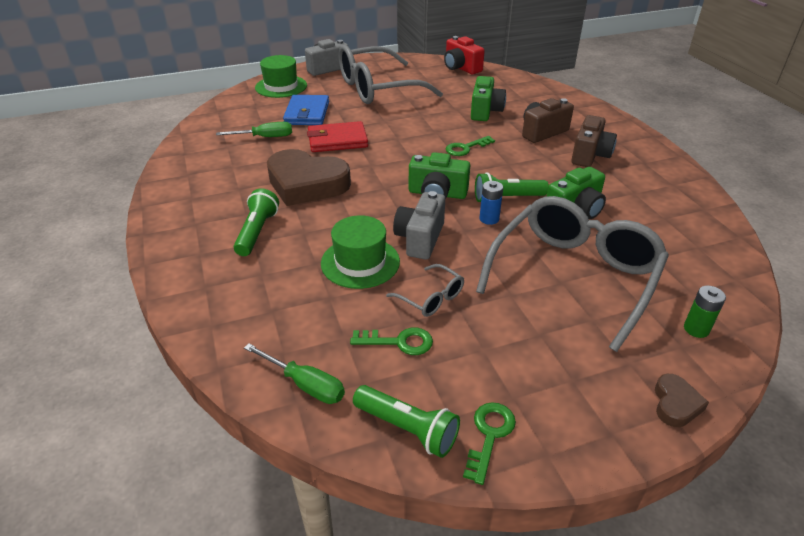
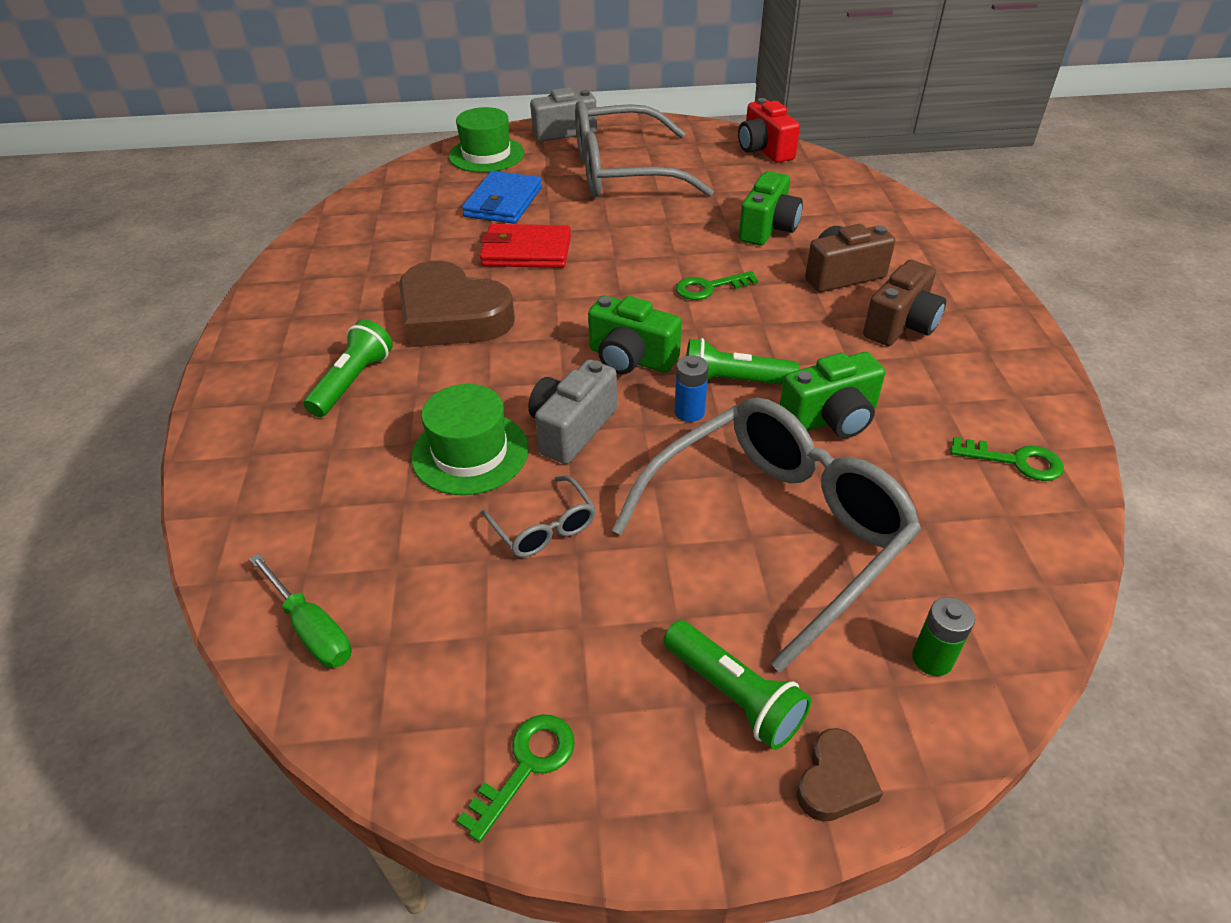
camera: 15 degrees right, 5 degrees up
(265, 137) = (429, 234): green screwdriver -> none
(399, 342) = (467, 589): green key -> green key (1015, 461)
(407, 428) = (417, 728): green flashlight -> green flashlight (734, 694)

